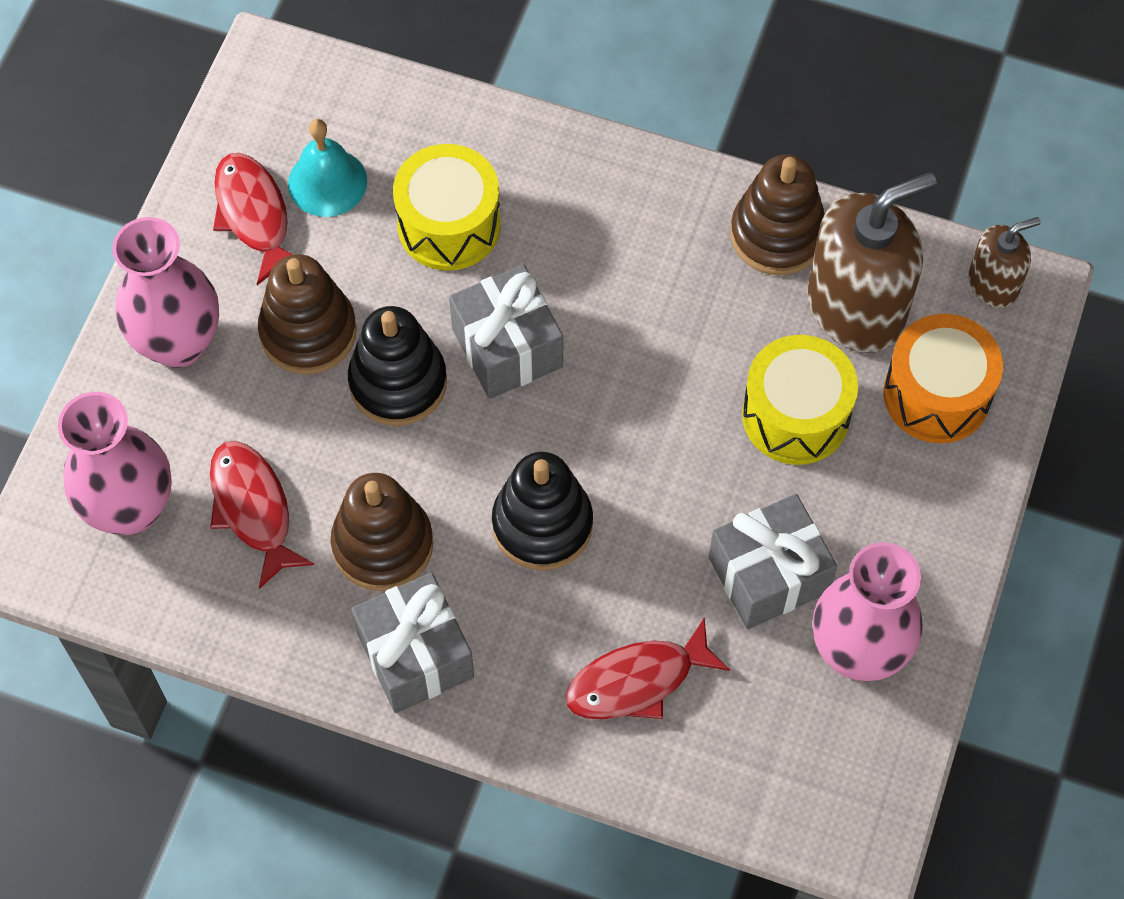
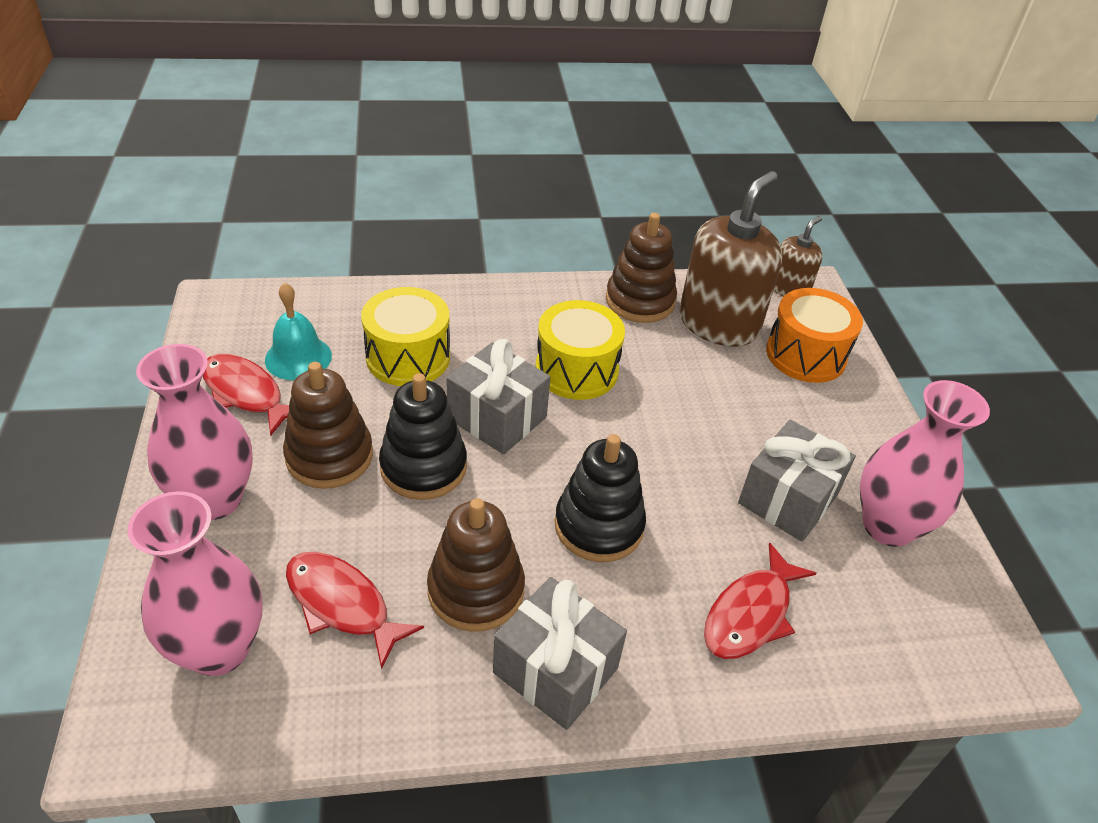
camera: 30 degrees left, 20 degrees down
(795, 415) = (728, 394): yellow drum -> yellow drum (576, 370)

